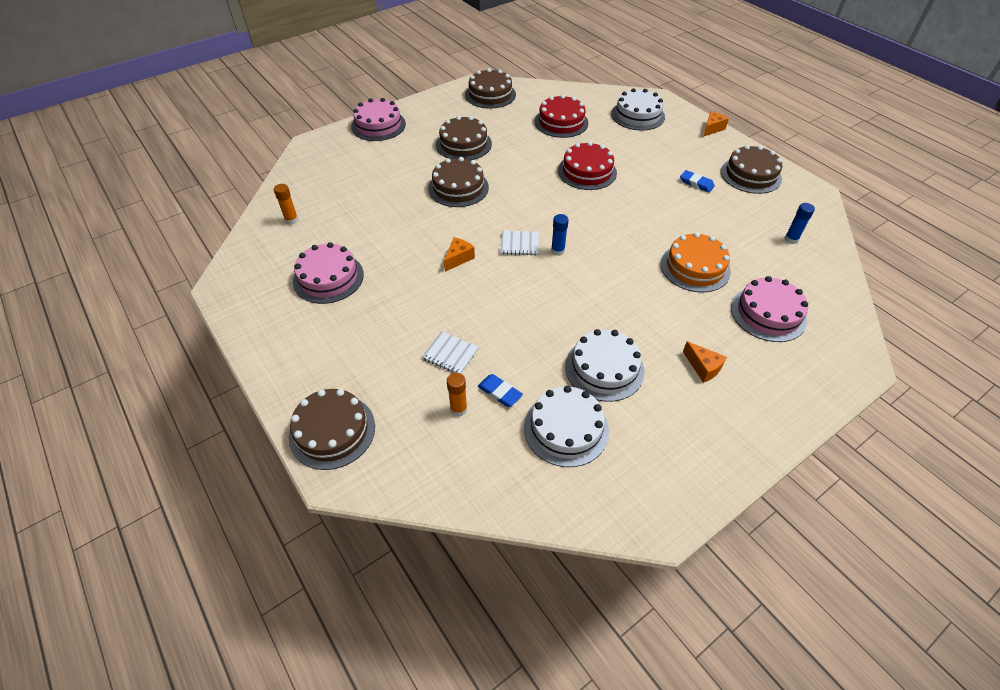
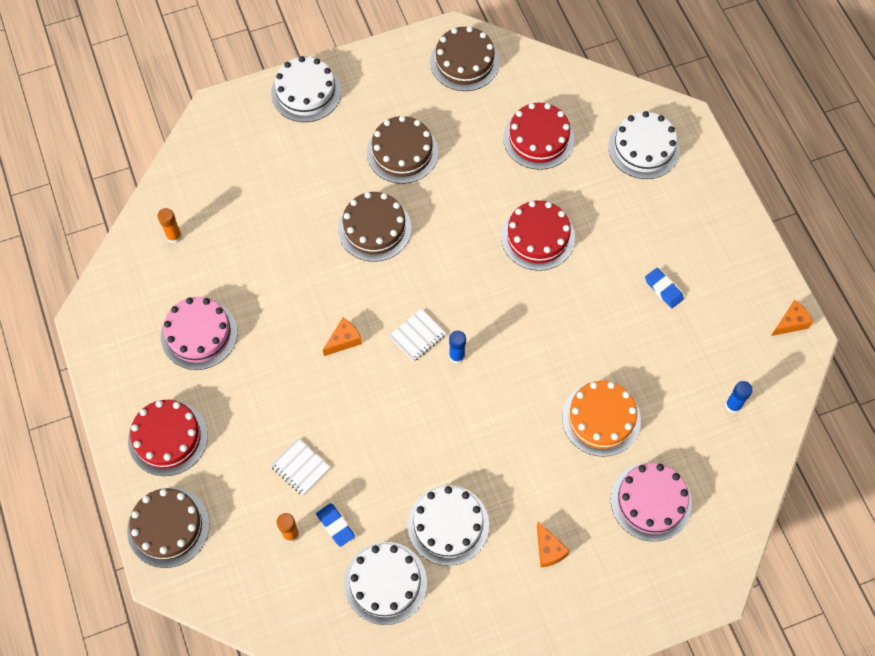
camera: 15 degrees right, 15 degrees up
(316, 358) = (168, 438): none -> red cake
(378, 125) = (306, 92): pink cake -> white cake
(519, 244) = (417, 336): white notebook -> white notebook turned 60 degrees counterclockwise
(712, 129) = (730, 196): orange cheese -> orange cheese (790, 323)
(750, 175) = (738, 291): brown cake -> none

